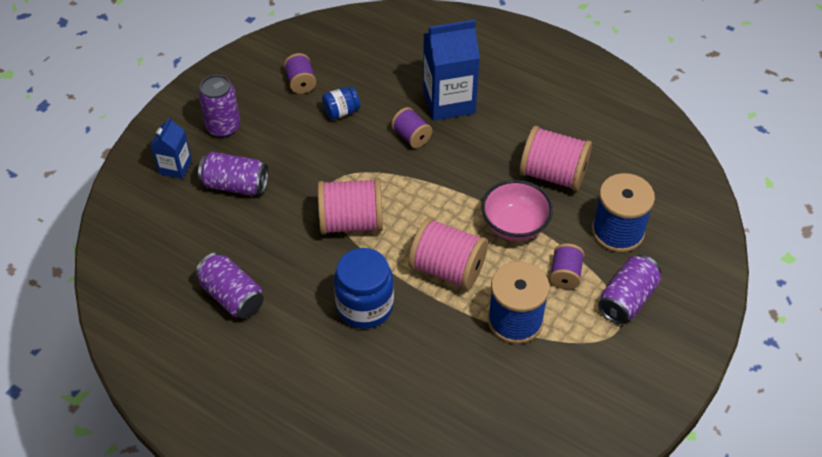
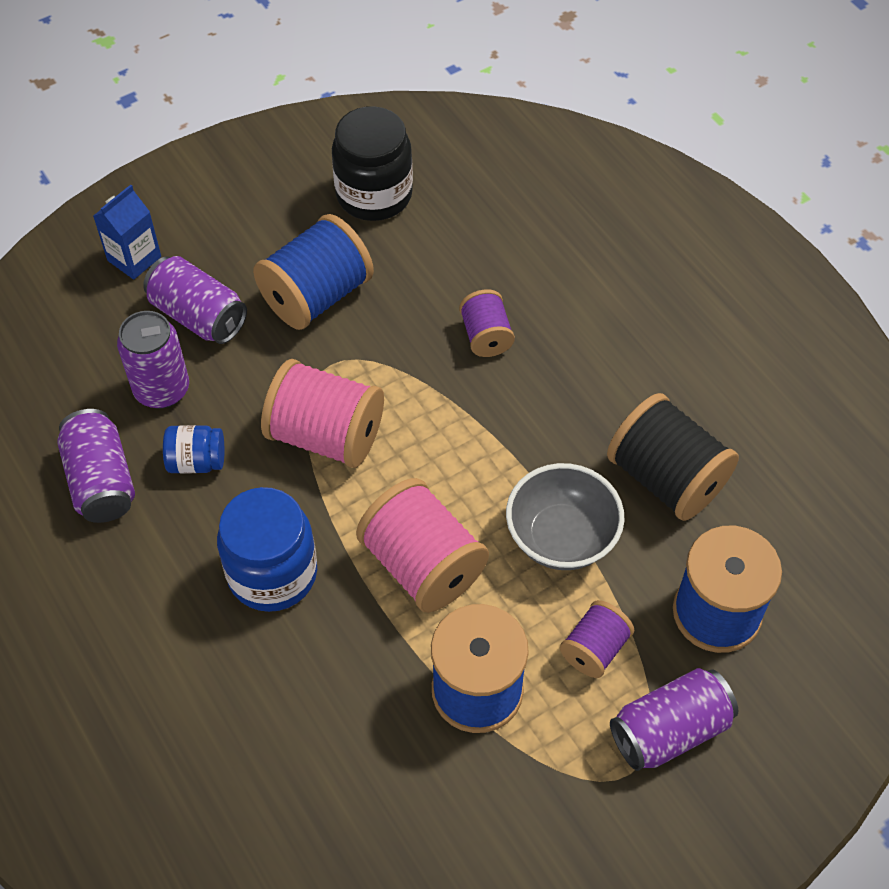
camera: 25 degrees right, 5 degrees up
(223, 127) = (230, 223): purple can -> purple can (162, 389)
(300, 149) = (316, 296): none -> blue spool
(301, 82) = (374, 194): purple spool -> black jar
(341, 112) = (406, 260): blue jar -> blue jar (196, 461)
(449, 101) = (572, 301): blue carton -> none
(515, 225) = (561, 537): pink bowl -> grey bowl
(553, 174) = (667, 478): pink spool -> black spool

